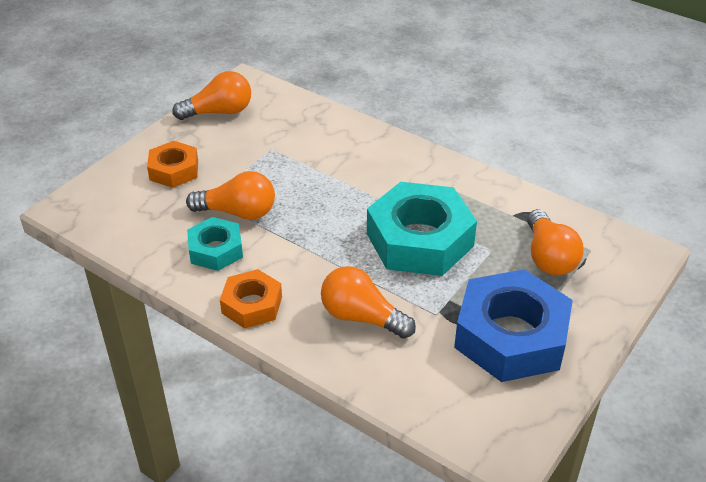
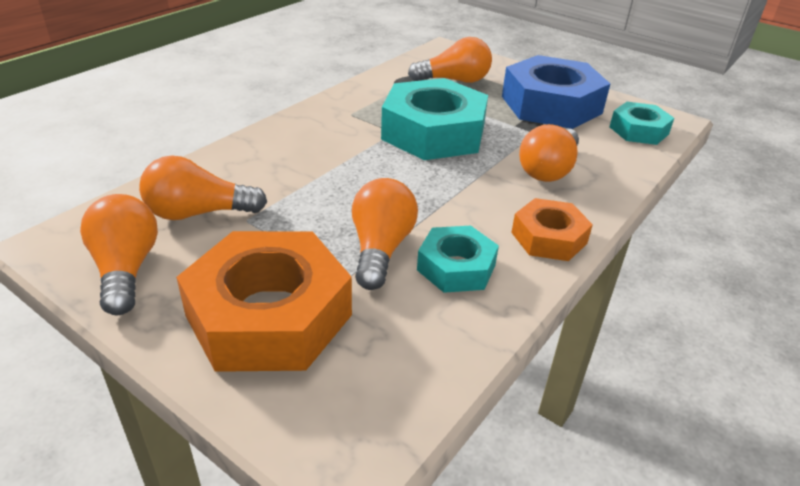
camera: 90 degrees left, 5 degrees down
(174, 170) = (269, 315): orange nut -> orange nut, size x1.84
(278, 128) = (199, 213): none -> orange light bulb
(464, 409) = (638, 130): none -> turquoise nut

